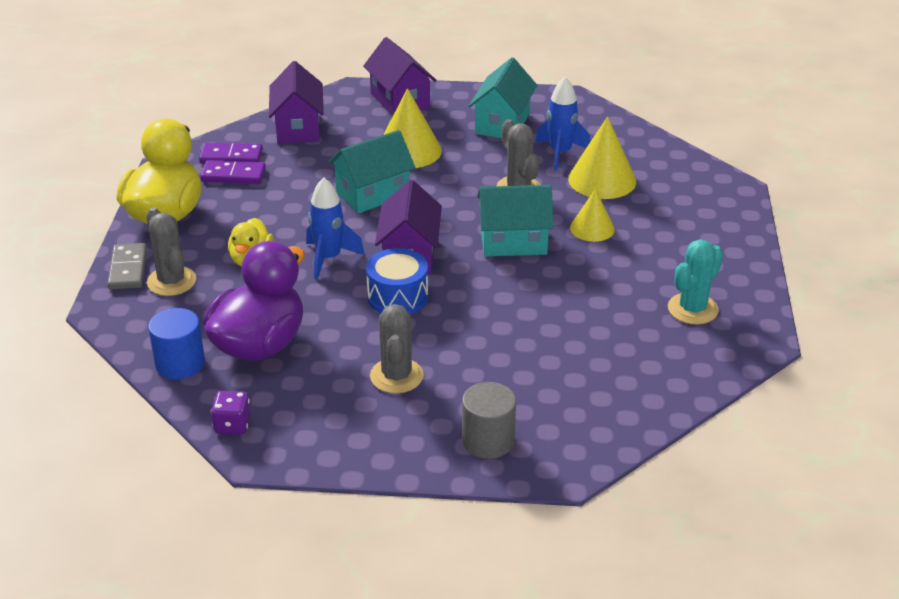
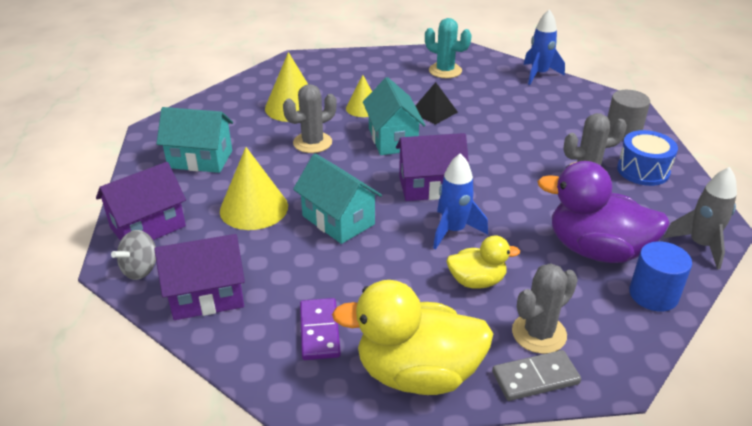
camera: 100 degrees left, 0 degrees up
(231, 156) = (277, 342): purple domino -> none
(232, 425) = (700, 245): purple dice -> grey rocket
(344, 100) = (141, 269): none -> grey spinning top
(397, 297) = (491, 185): blue drum -> blue drum (643, 170)
(560, 153) = (253, 127): blue rocket -> blue rocket (539, 74)
(573, 281) = (434, 112): none -> black pyramid

